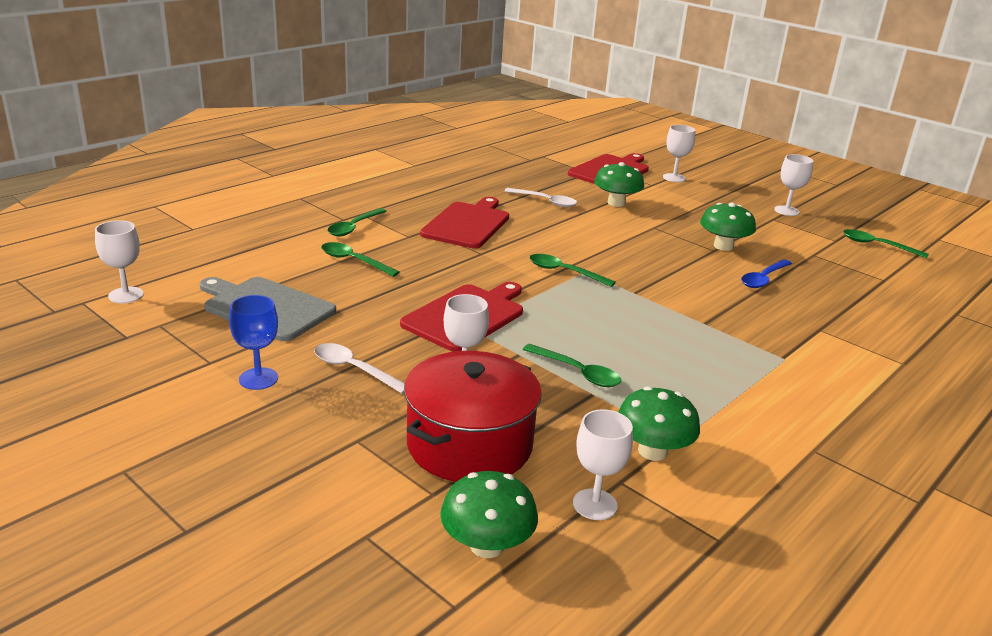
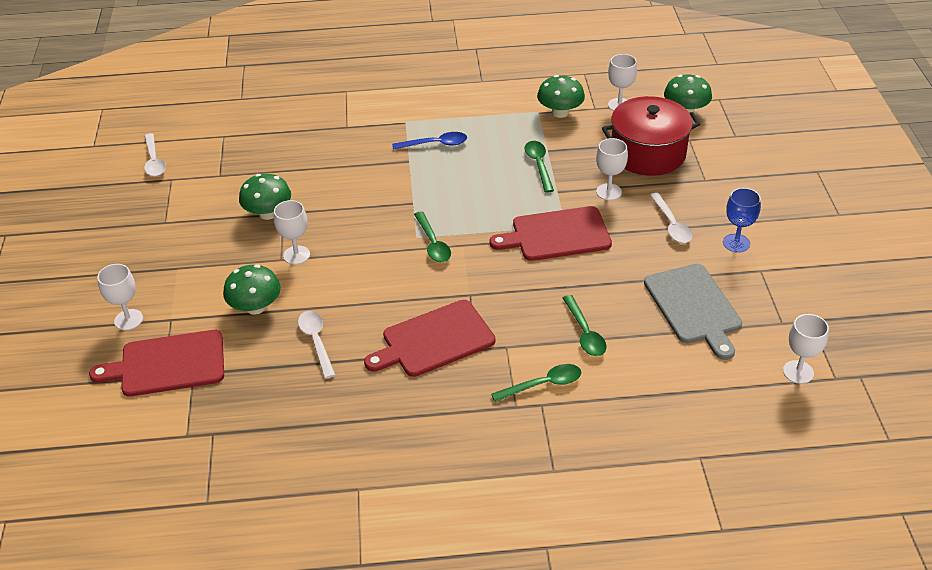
camera: 135 degrees left, 15 degrees up
(763, 279) = (302, 173): blue spoon -> blue spoon (435, 144)
(786, 211) = (132, 225): white goblet -> white goblet (296, 255)
(877, 245) = (154, 161): green spoon -> white spoon

